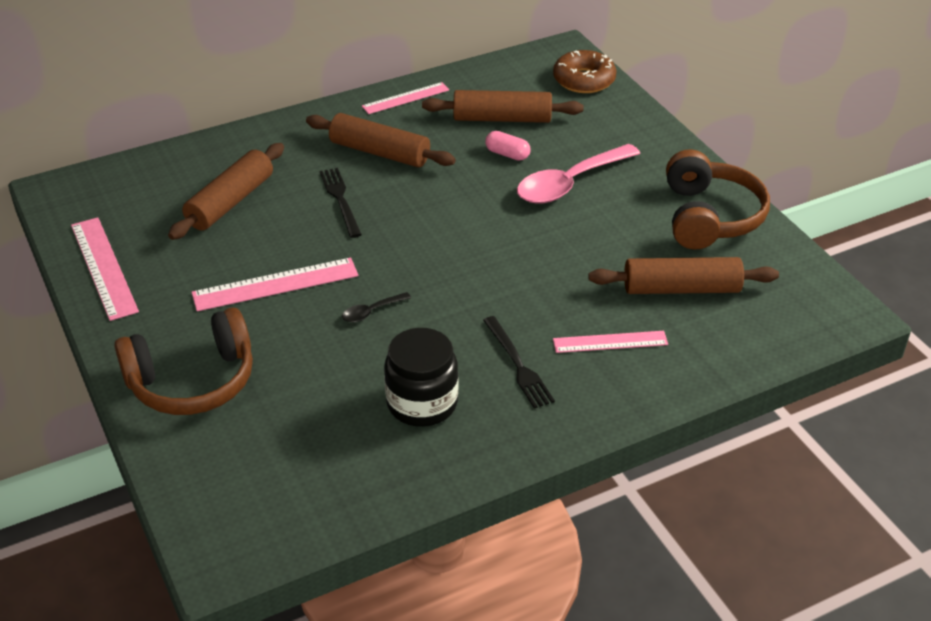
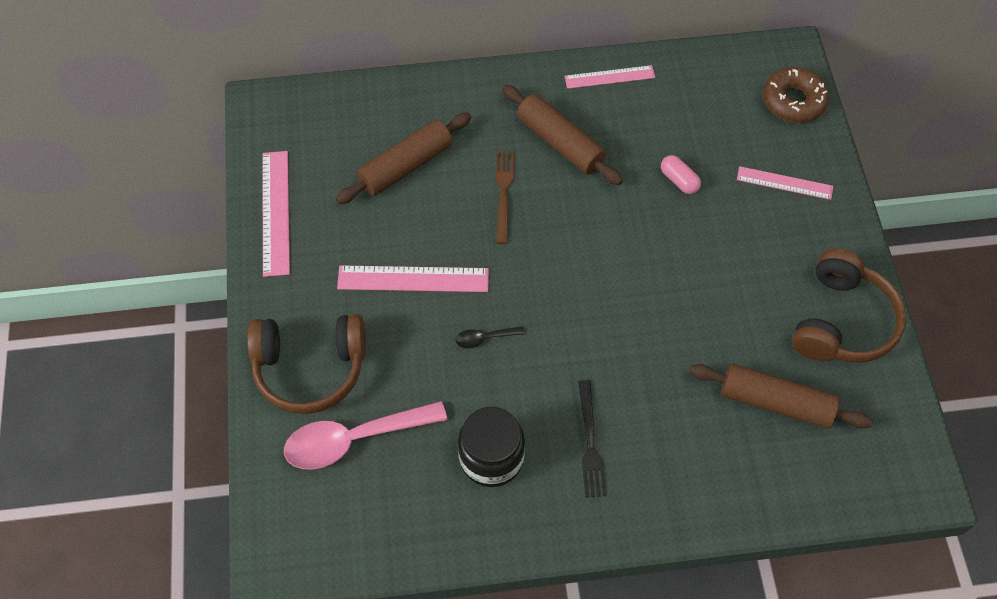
camera: 20 degrees right, 20 degrees up
(340, 200) = (504, 193): black fork -> brown fork
(502, 119) = (692, 131): brown rolling pin -> none
(570, 183) = (724, 236): pink spoon -> pink spoon (354, 439)
(610, 342) = (683, 444): pink ruler -> pink ruler (784, 183)

